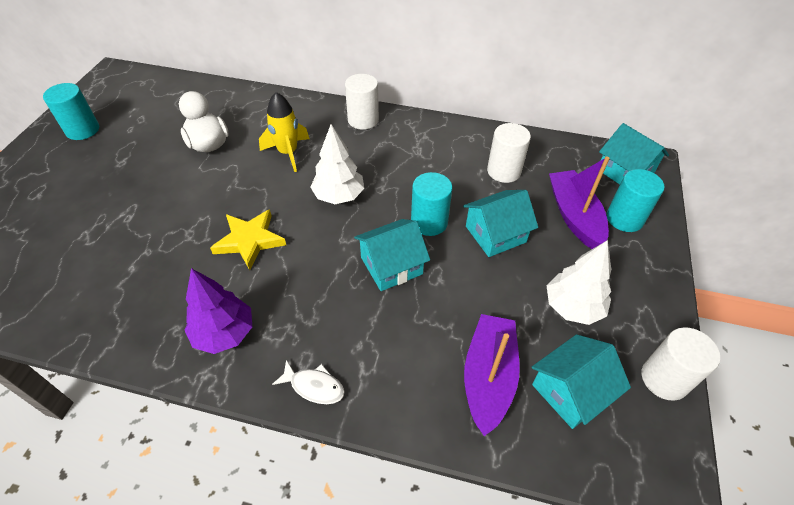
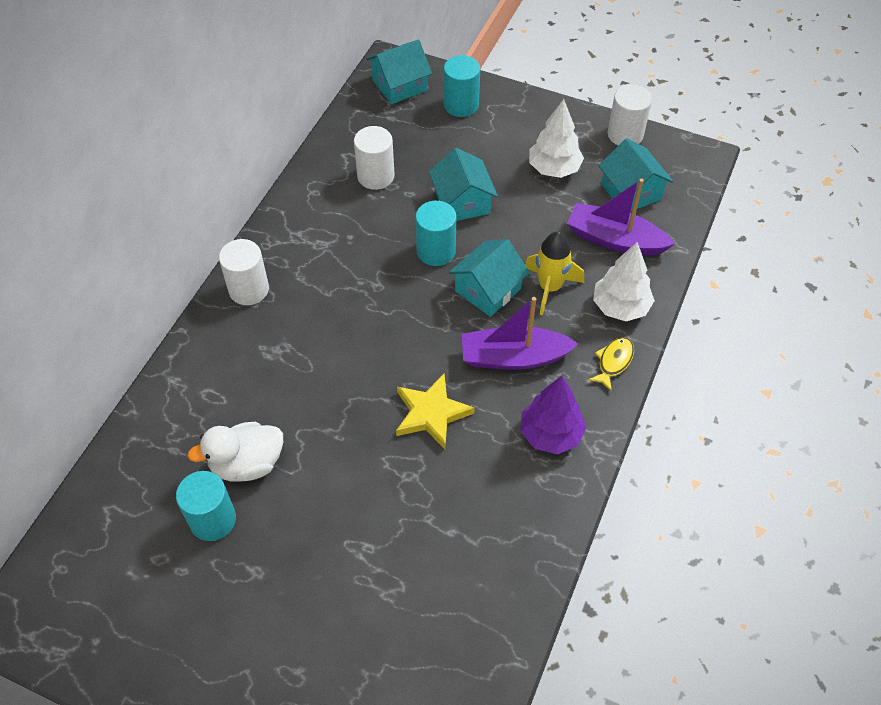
camera: 80 degrees left, 5 degrees up
(83, 130) = (162, 639): turquoise cylinder -> turquoise cylinder (213, 520)
(288, 153) = (291, 372): yellow rocket -> yellow rocket (550, 287)
(314, 386) = (613, 362): white fish -> yellow fish
(339, 196) = (380, 325): white tree -> white tree (620, 307)
(391, 265) = (488, 290): turquoise house -> turquoise house turned 60 degrees clockwise
(574, 216) = (450, 139): purple boat -> purple boat (514, 357)

